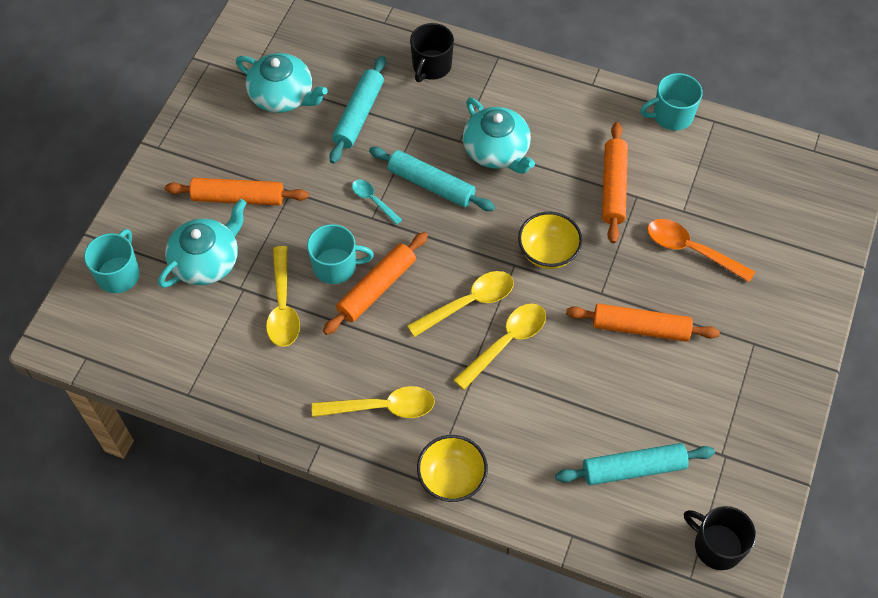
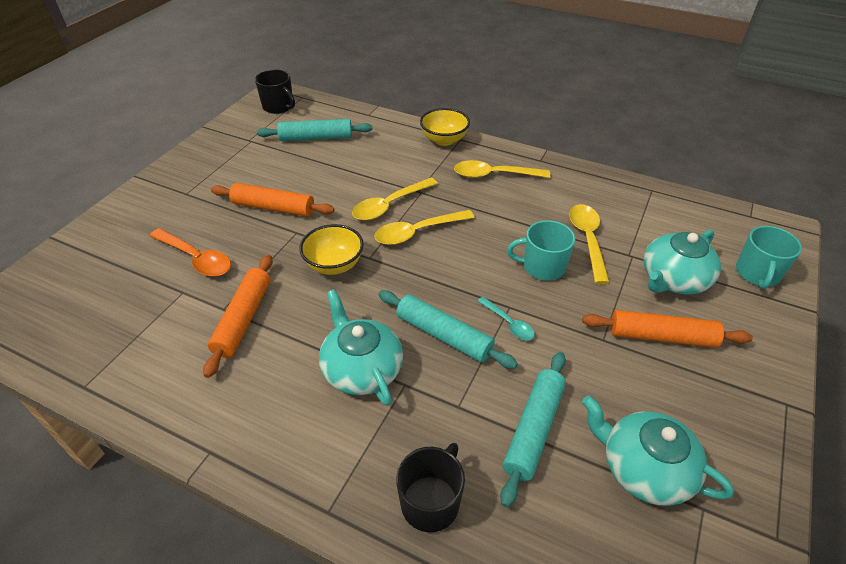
camera: 175 degrees left, 15 degrees down
(376, 288) = (502, 248): orange rolling pin -> none
(671, 116) = (131, 397): turquoise mug -> none

